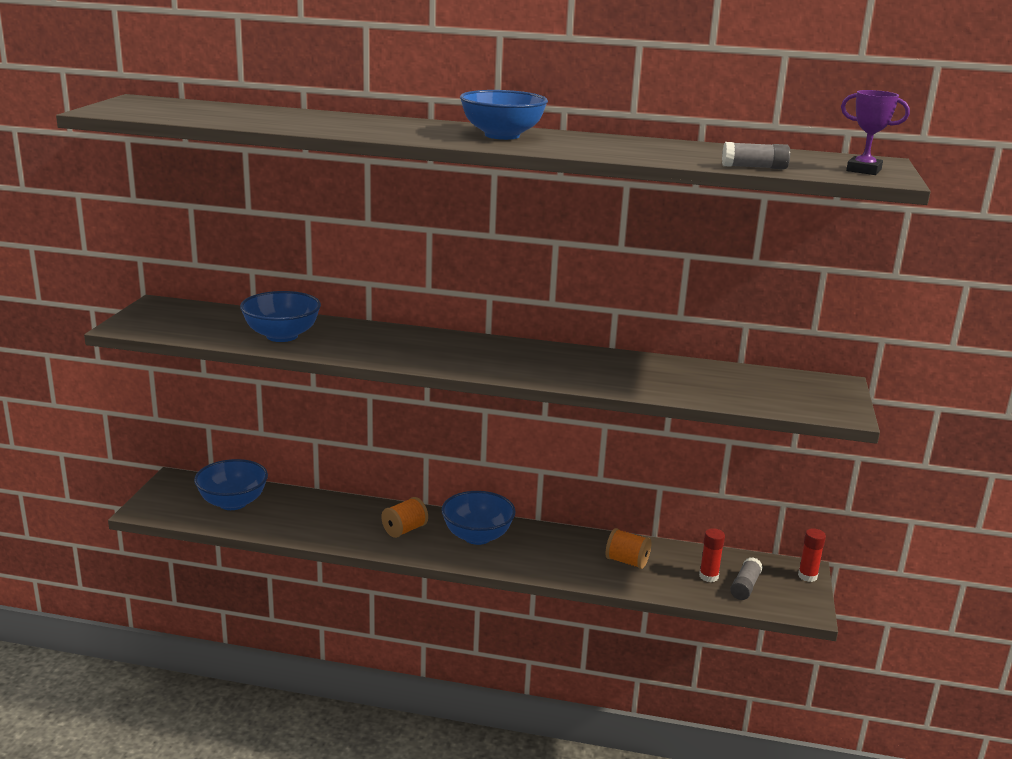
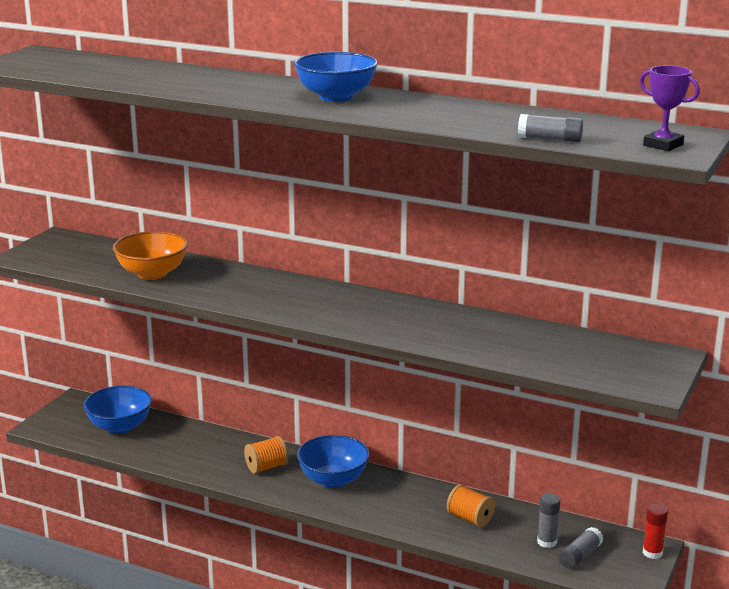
camera: 15 degrees right, 0 degrees up
(282, 336) = (152, 274): blue bowl -> orange bowl
(708, 576) = (547, 542): red glue stick -> grey glue stick

